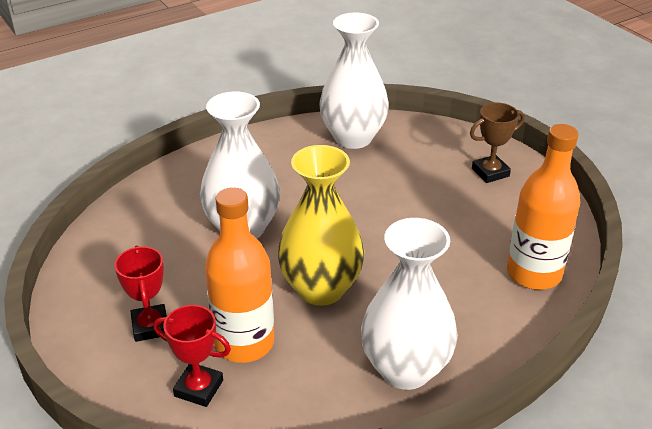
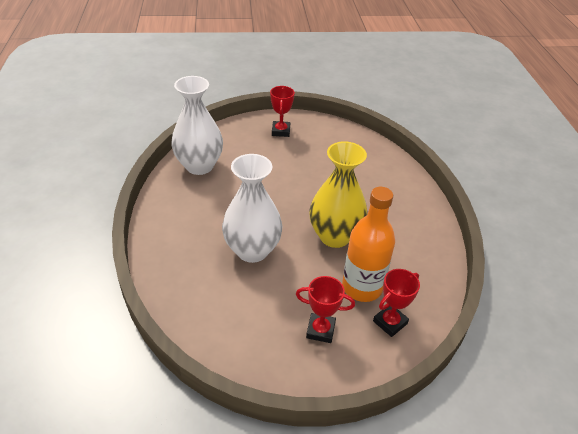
camera: 65 degrees left, 5 degrees up
(405, 369) = (416, 229): white vase -> none
(490, 172) = (280, 131): brown trophy -> red trophy
(534, 273) = (372, 155): orange bottle -> none

